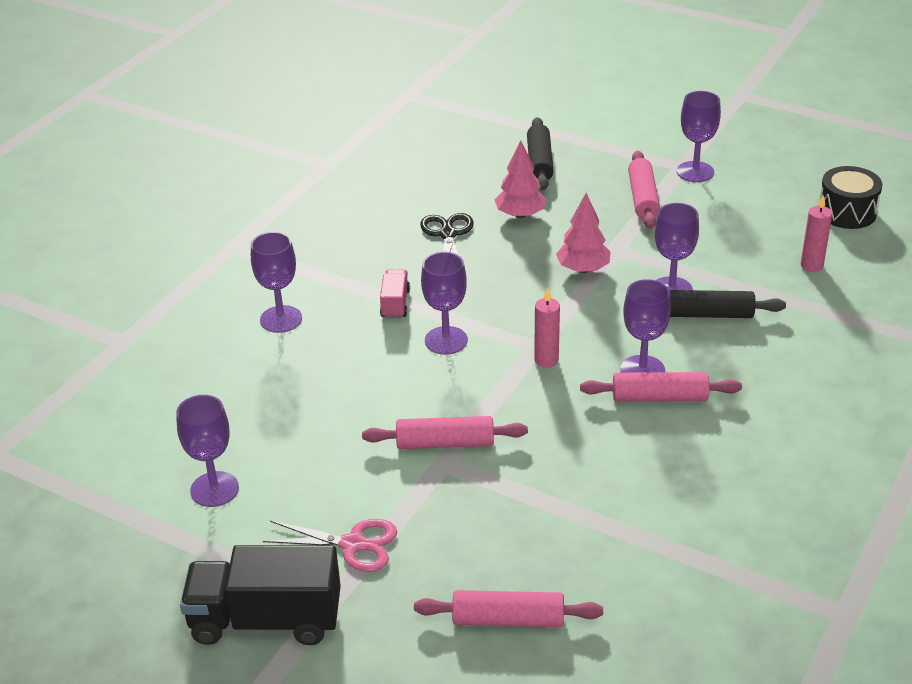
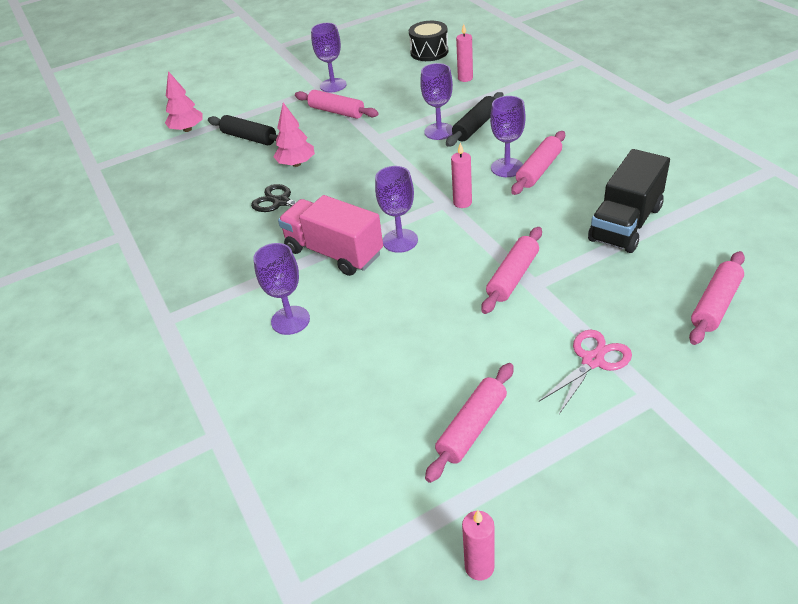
camera: 55 degrees left, 5 degrees up
(66, 548) = (479, 567): none -> pink candle
(214, 489) = (472, 427): purple goblet -> pink rolling pin
(266, 620) = (652, 441): black truck -> black truck (625, 223)
(395, 304) = (334, 252): pink truck -> pink truck, size x2.03
(583, 269) = (383, 157): pink tree -> pink tree (187, 129)

